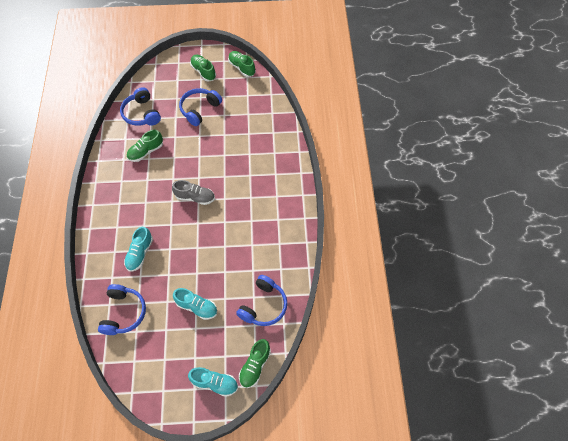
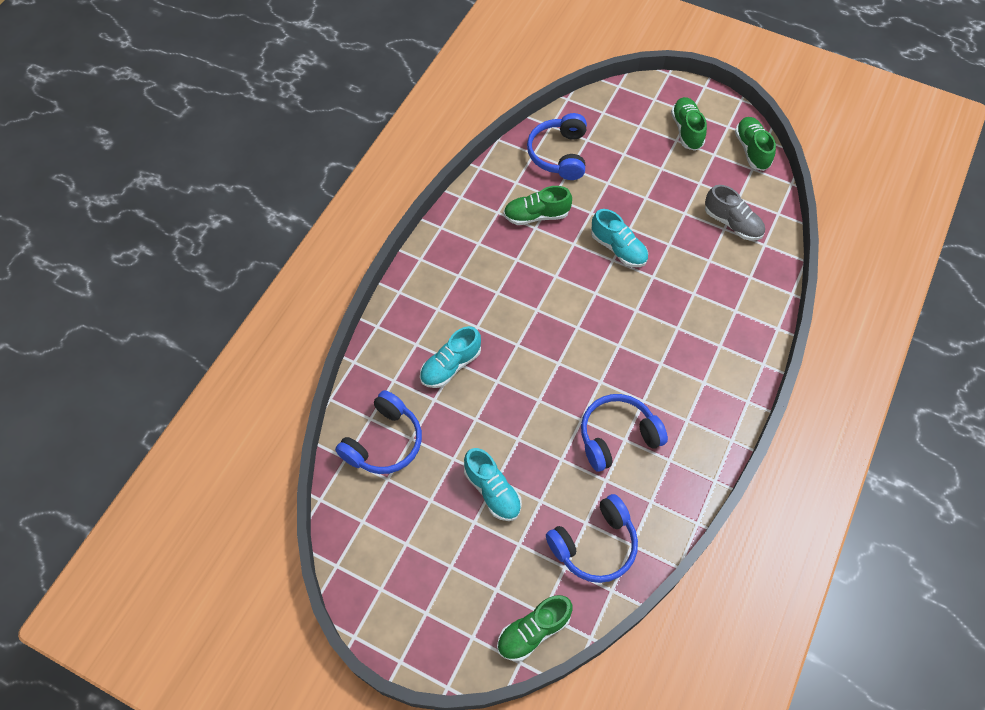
camera: 30 degrees right, 0 degrees up
(195, 197) = (574, 321): grey shoe -> grey shoe (732, 223)
(200, 109) = (650, 187): blue headphones -> blue headphones (617, 436)
(214, 383) = (460, 622): turquoise shoe -> turquoise shoe (618, 248)

